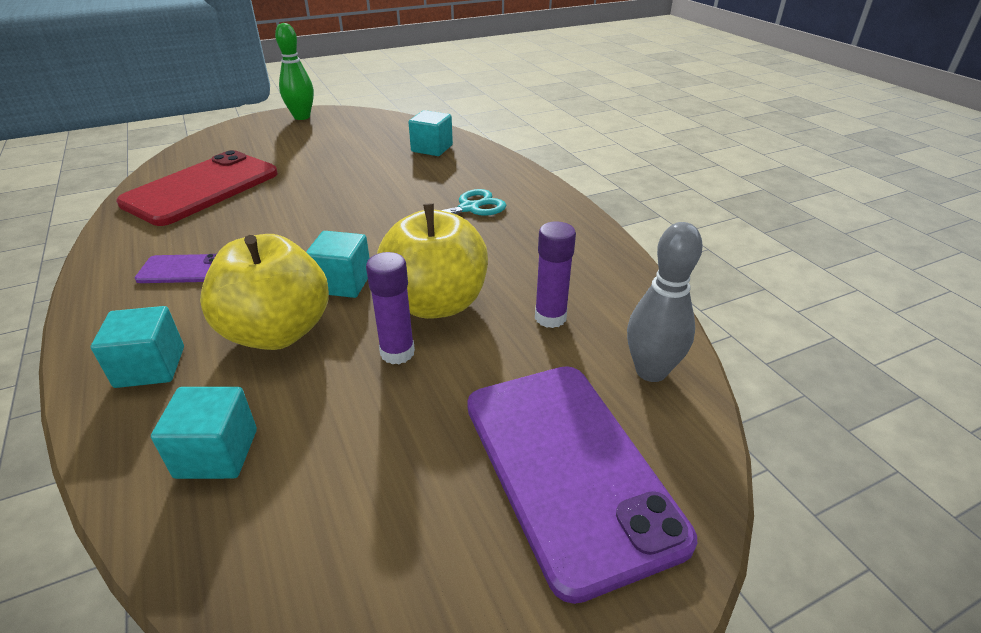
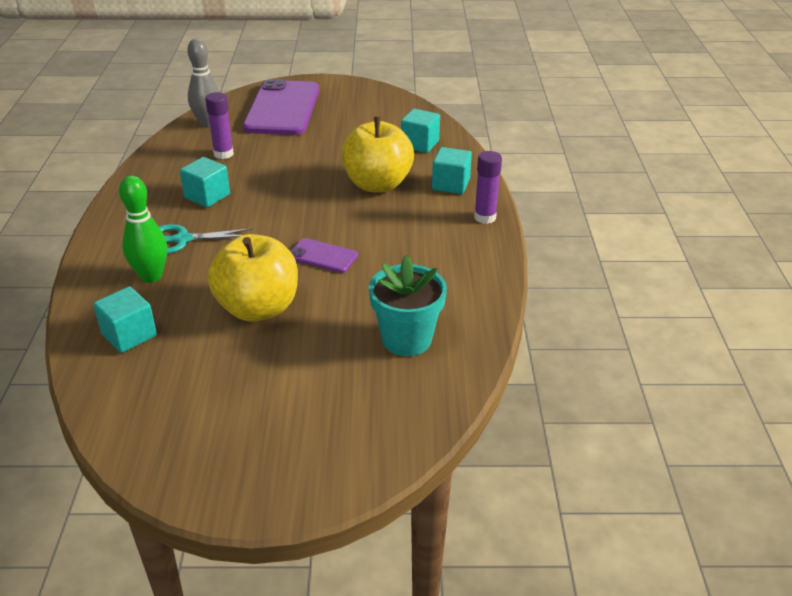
camera: 155 degrees left, 0 degrees up
(182, 269) = (431, 243): purple phone -> purple phone (323, 256)
(201, 188) = (406, 339): red phone -> turquoise flower pot
(302, 117) = (229, 482): green bowling pin -> green bowling pin (151, 276)
(343, 283) = (324, 203): turquoise cube -> turquoise cube (207, 196)
(397, 352) = (318, 159): purple glue stick -> purple glue stick (485, 217)
(436, 303) = (277, 176): yellow apple -> yellow apple (258, 308)

